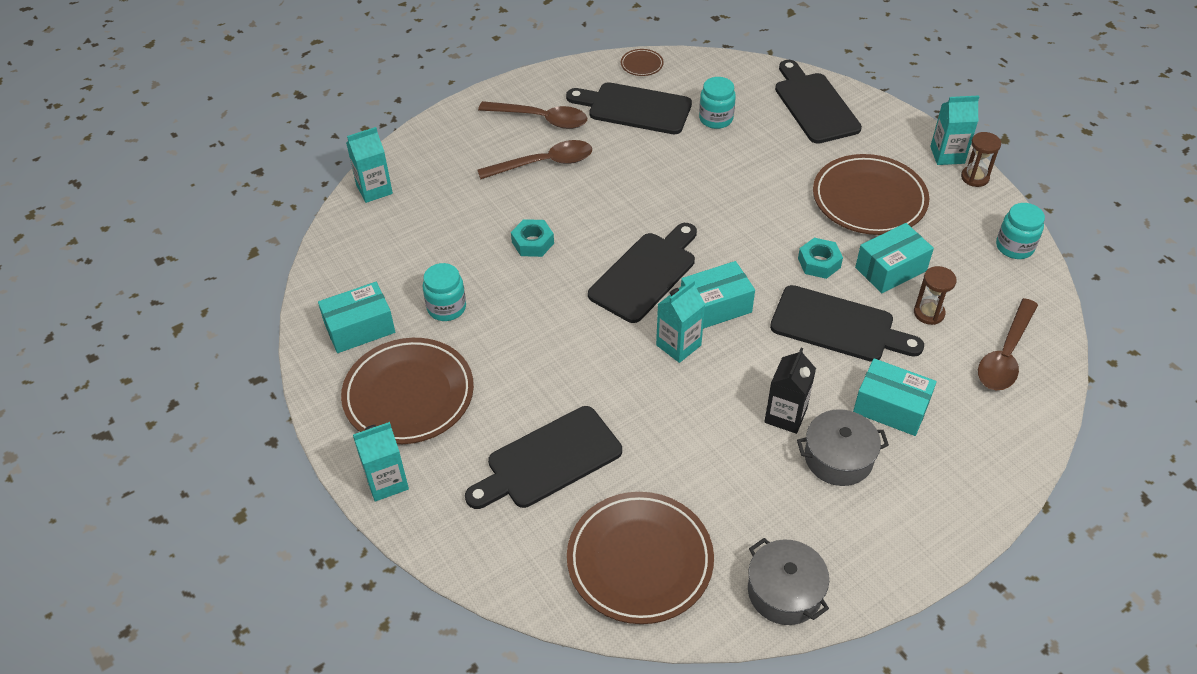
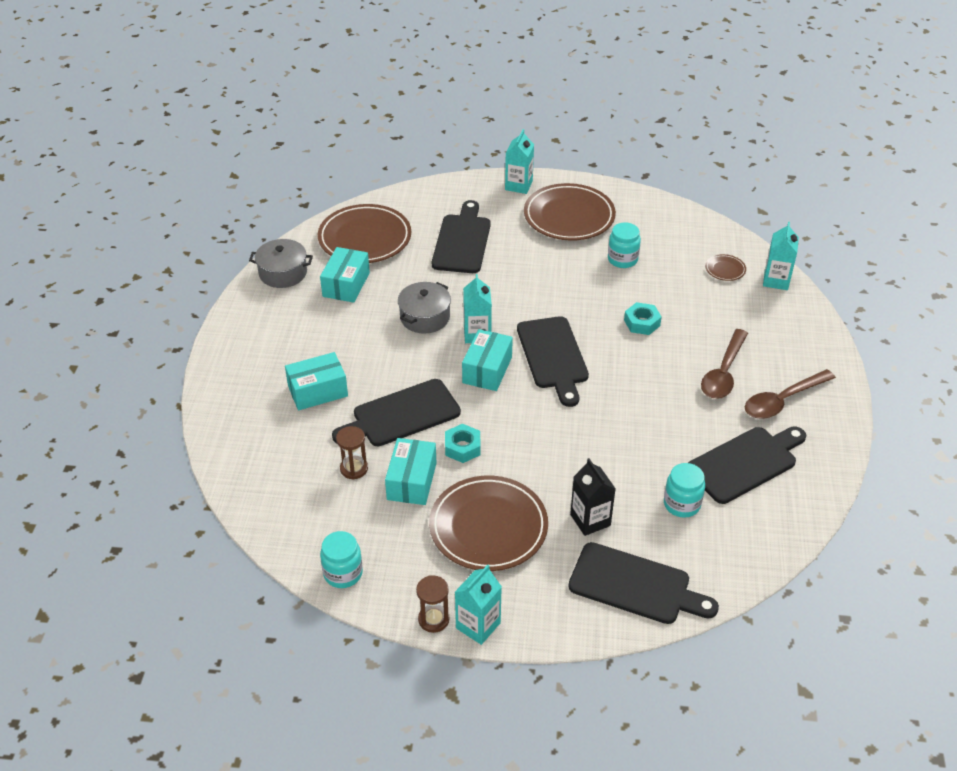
camera: 130 degrees right, 5 degrees down
(359, 328) = (643, 221): turquoise box -> turquoise box (346, 284)
(642, 64) = (806, 507): brown plate -> brown plate (725, 269)
(785, 415) = (372, 343): black carton -> black carton (590, 520)
(838, 458) = (319, 344): grey pot -> grey pot (425, 317)
(1005, 355) = (277, 478): brown spoon -> none

